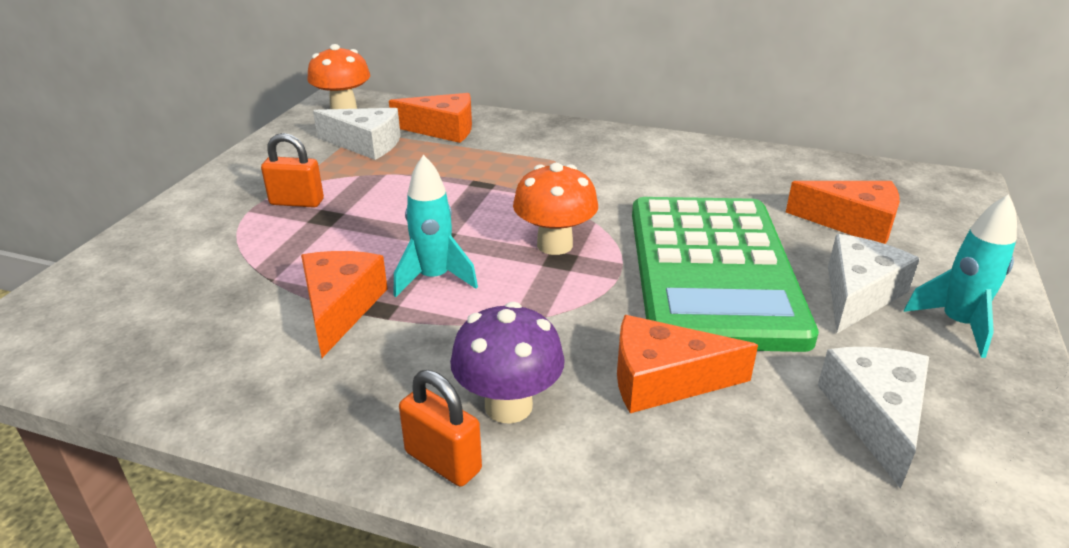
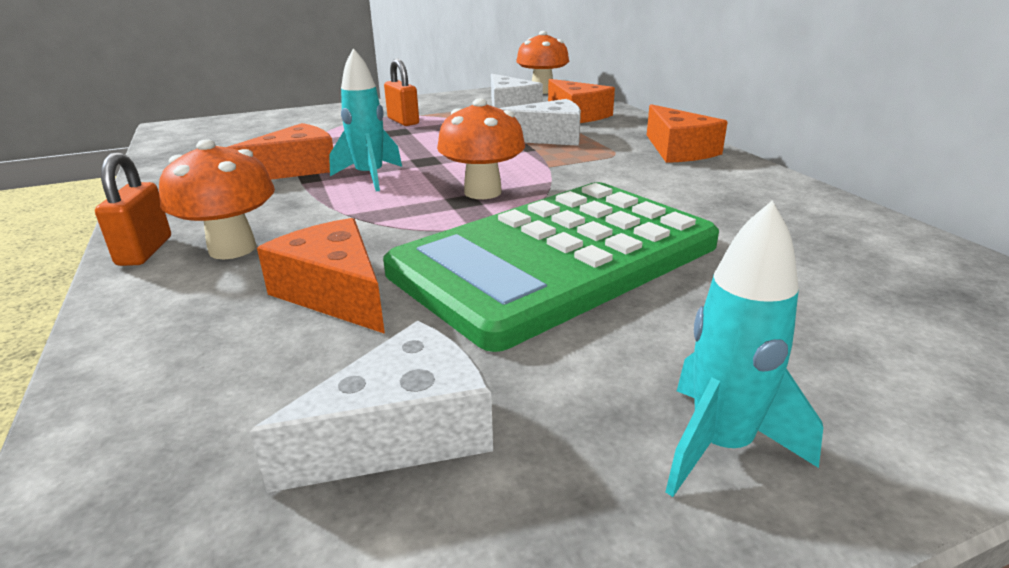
camera: 50 degrees right, 5 degrees down
(508, 406) = (232, 249): purple mushroom -> orange mushroom
(852, 223) = (821, 299): orange cheese -> orange cheese (678, 150)
(858, 294) = (659, 348): white cheese -> white cheese (547, 138)

